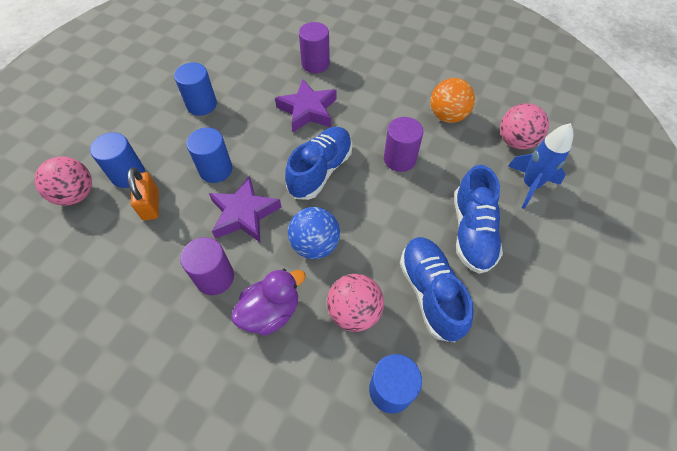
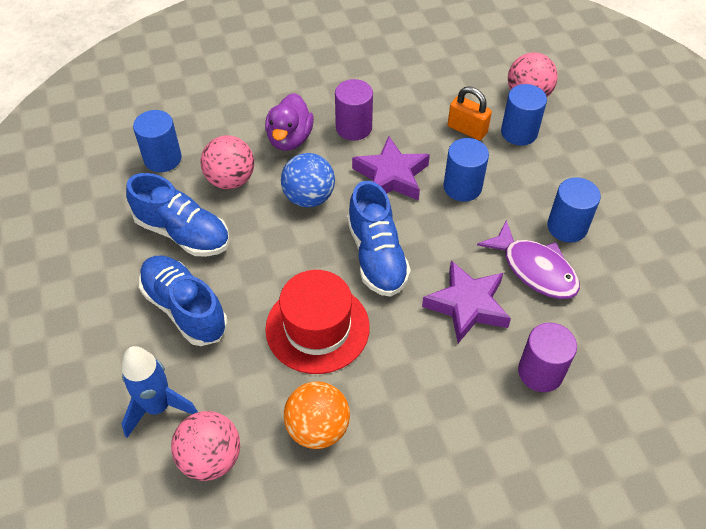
camera: 135 degrees right, 5 degrees down
(250, 100) = (535, 269): none -> purple fish
(399, 159) = (317, 328): purple cylinder -> red hat

